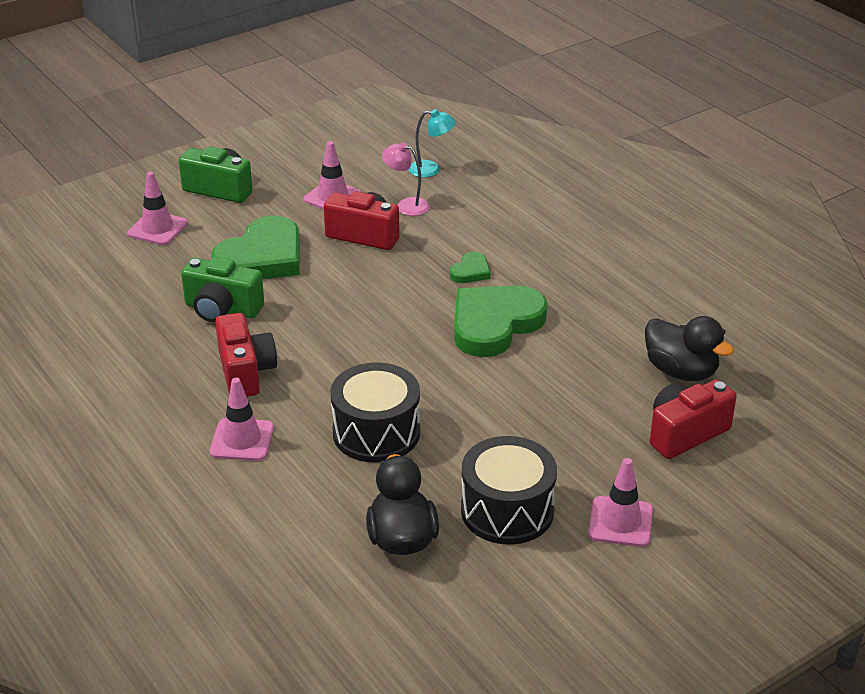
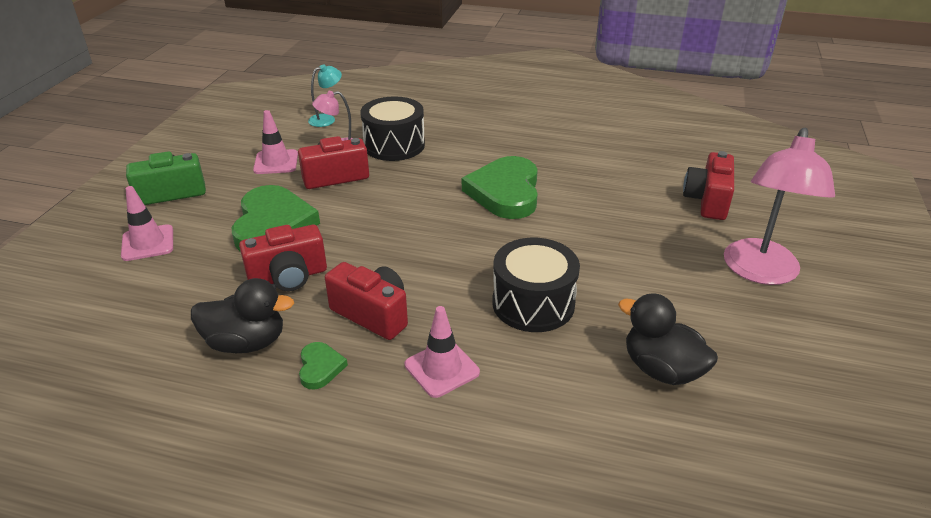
camera: 40 degrees left, 0 degrees up
(222, 309) = (288, 277): green camera -> red camera
(471, 271) = (442, 168): green heart -> green heart (320, 367)
(507, 510) = (692, 305): black drum -> black drum (394, 145)
(620, 522) = (760, 272): pink traffic cone -> pink lamp
(681, 371) = (650, 168): black duck -> black duck (246, 342)

